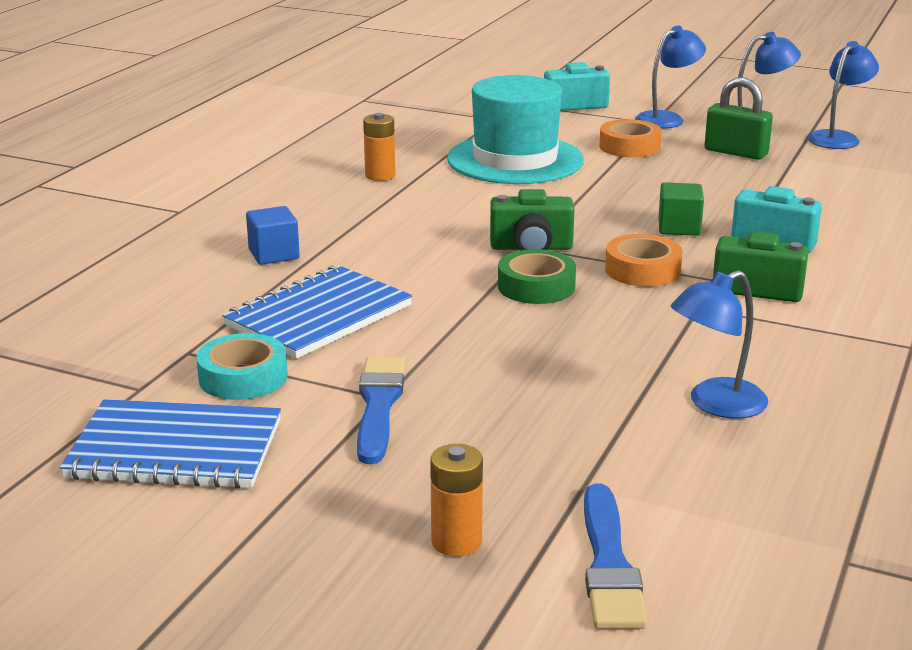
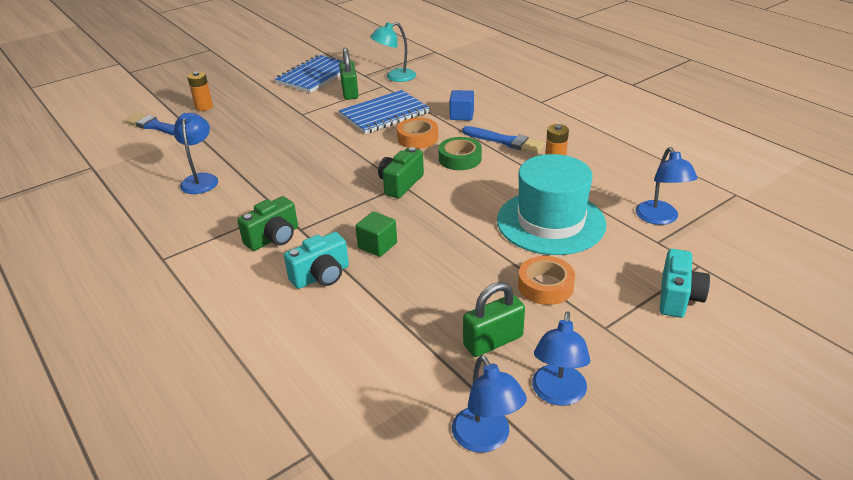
camera: 120 degrees right, 10 degrees up
(135, 350) = (395, 77): none -> turquoise lamp
(243, 377) = (350, 92): turquoise tape -> green padlock
(319, 316) = (384, 114): blue notebook -> blue notebook turned 75 degrees clockwise
(379, 405) = (297, 111): blue brush -> blue brush (505, 141)
(536, 286) = (354, 171): green tape -> green tape (460, 159)
(642, 270) = (337, 209): orange tape -> orange tape (417, 138)
(667, 119) = (609, 340): blue lamp -> blue lamp (660, 218)

